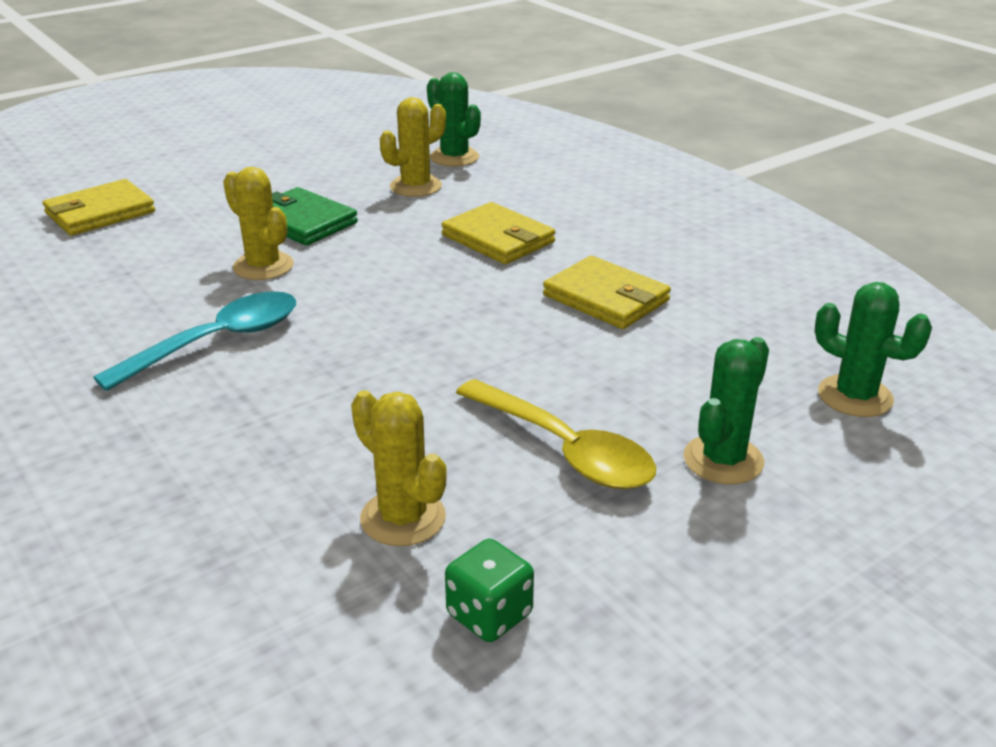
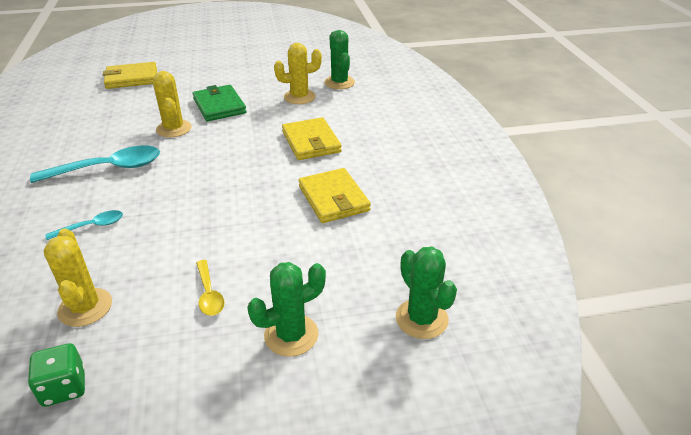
camera: 25 degrees right, 5 degrees up
(286, 421) = (92, 226): none -> turquoise spoon
(564, 449) = (209, 294): yellow spoon -> yellow spoon, size x0.53

